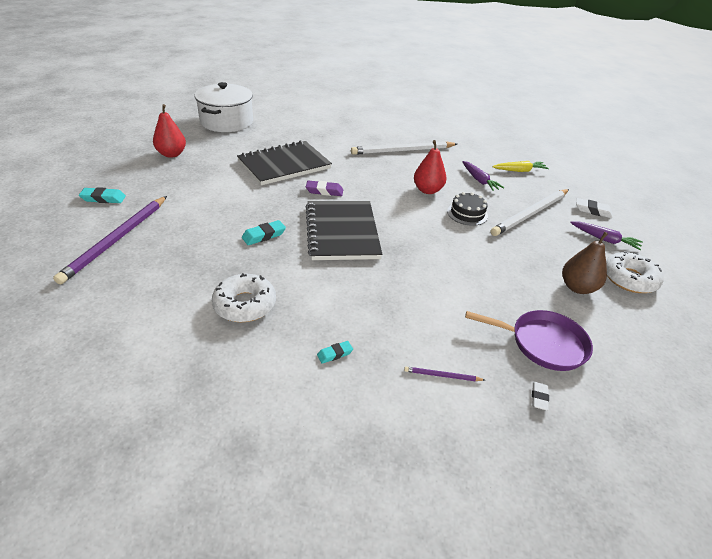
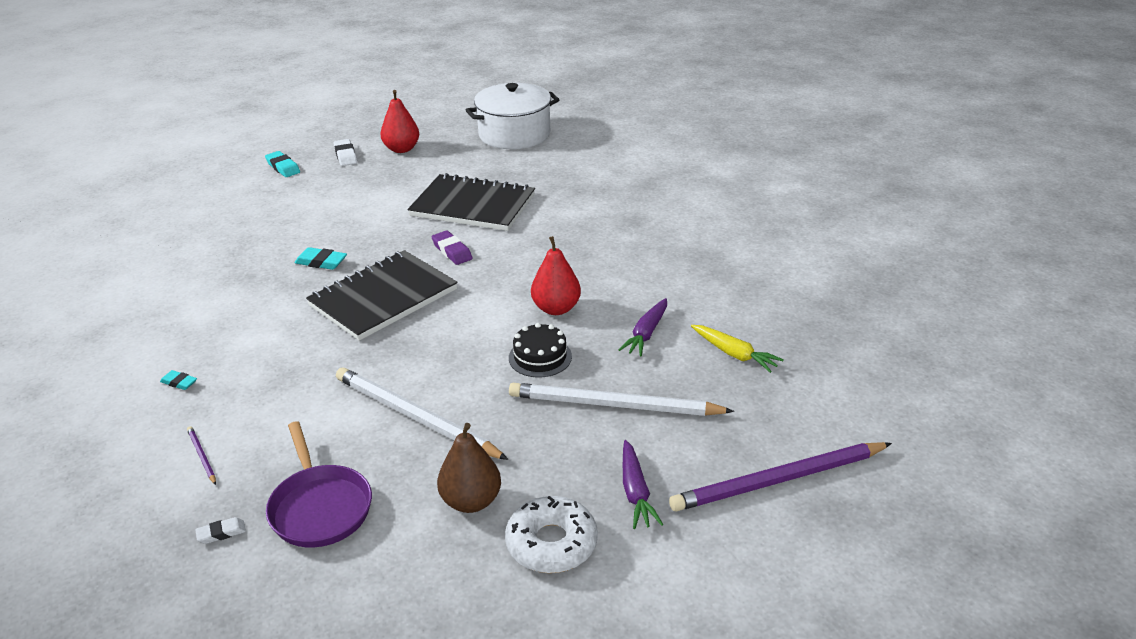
camera: 55 degrees right, 5 degrees down
(117, 240) = (230, 207): purple pencil -> purple pencil (778, 480)
(245, 304) = (204, 307): white donut -> none
(403, 151) = (633, 251): white pencil -> white pencil (415, 417)
(592, 211) = (711, 457): white eraser -> white eraser (345, 156)

